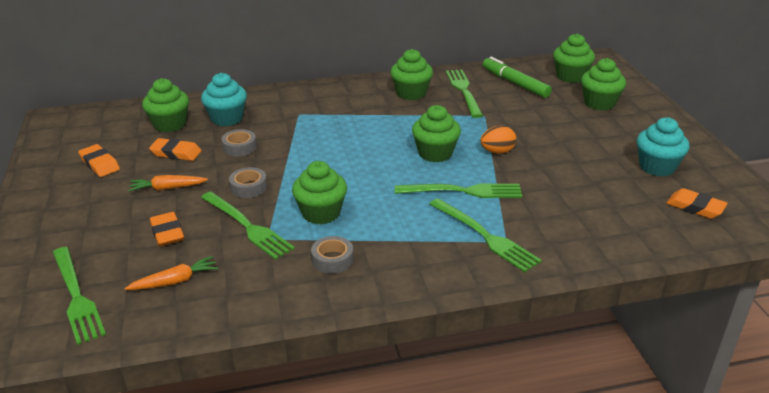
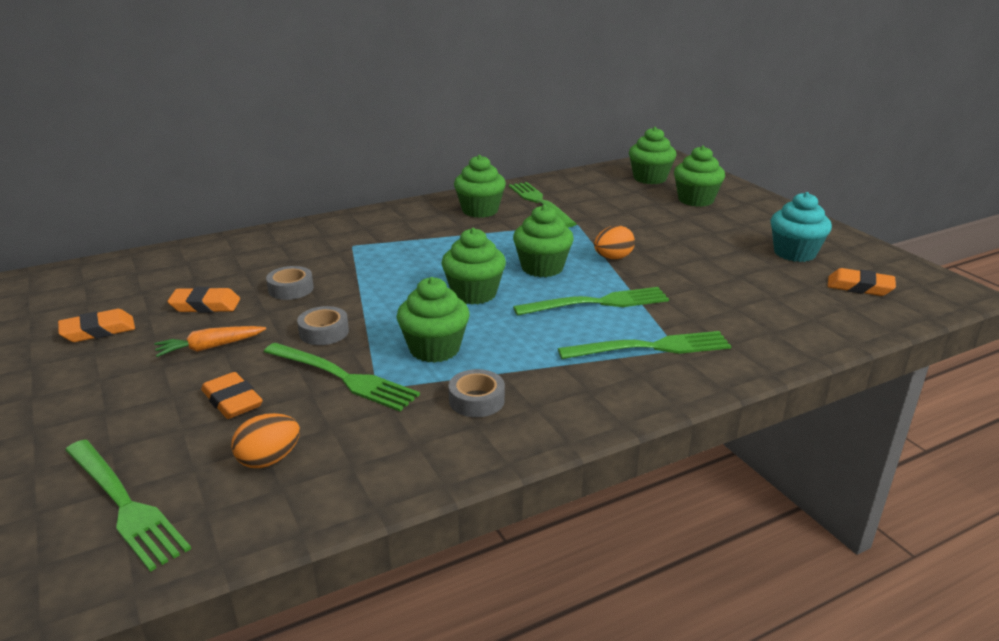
camera: 15 degrees left, 5 degrees down
(100, 164) = (98, 331): orange eraser -> orange eraser turned 60 degrees counterclockwise
(170, 124) = (183, 274): green cupcake -> green cupcake (474, 294)
(175, 281) = (269, 460): orange carrot -> orange egg
(227, 118) = (259, 259): turquoise cupcake -> none
(486, 236) = (652, 347): green fork -> green fork turned 45 degrees counterclockwise
(515, 83) = (593, 190): green marker -> none

